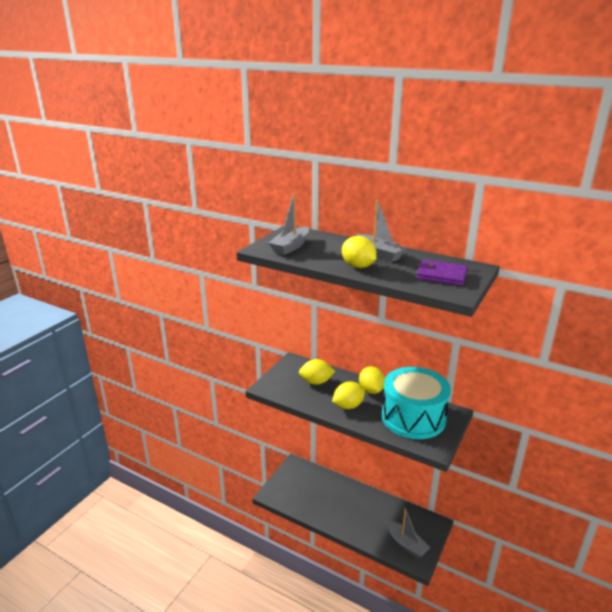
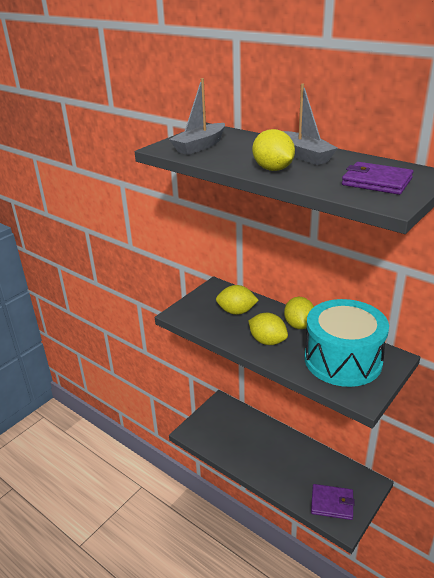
camera: 10 degrees right, 5 degrees up
(348, 406) = (267, 341): yellow lemon -> yellow lemon turned 60 degrees clockwise
(406, 544) = (332, 503): grey boat -> purple wallet

